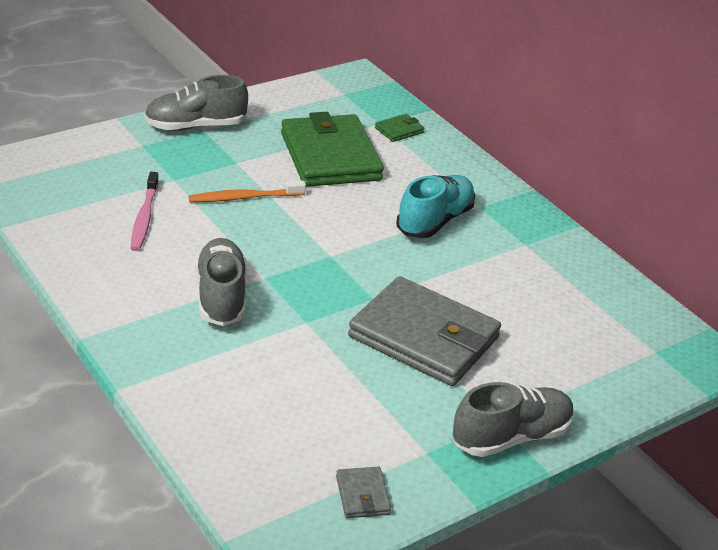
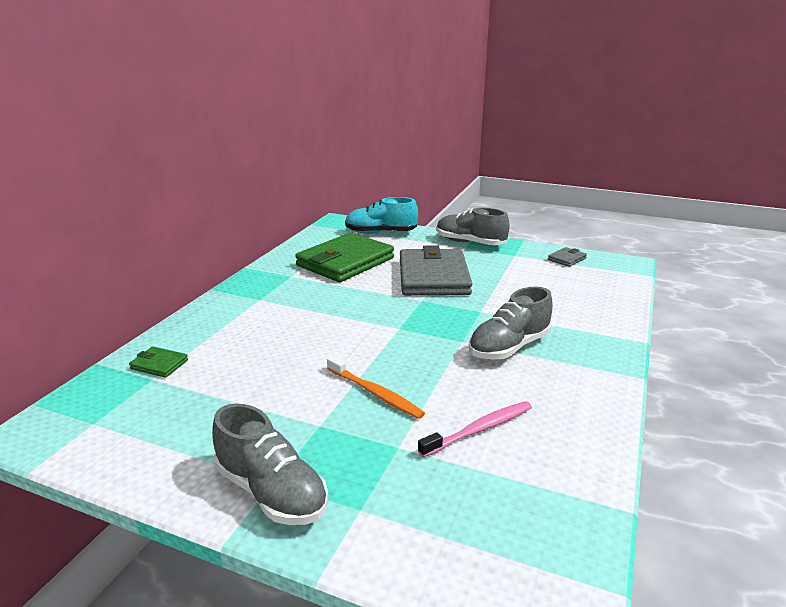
camera: 120 degrees left, 10 degrees down
(330, 156) = (249, 380): green wallet -> green wallet (345, 262)
(435, 221) = (301, 308): turquoise shoe -> turquoise shoe (380, 233)

